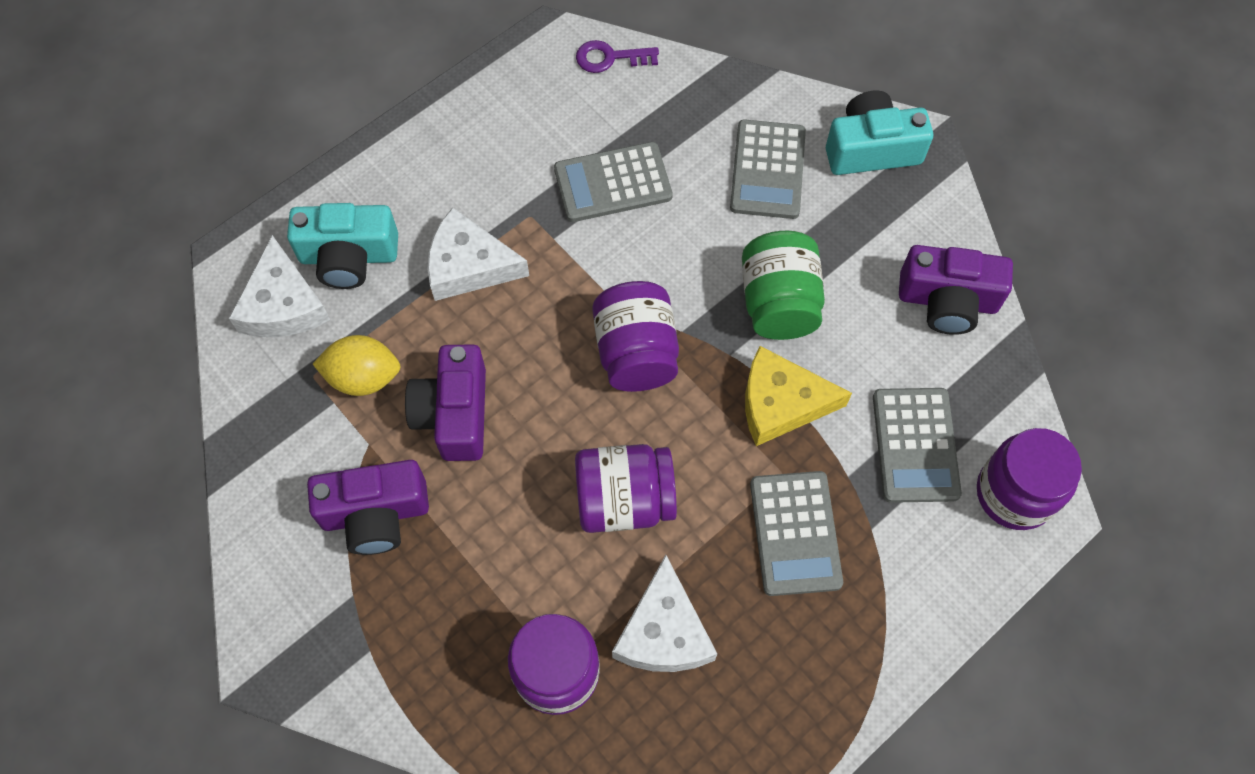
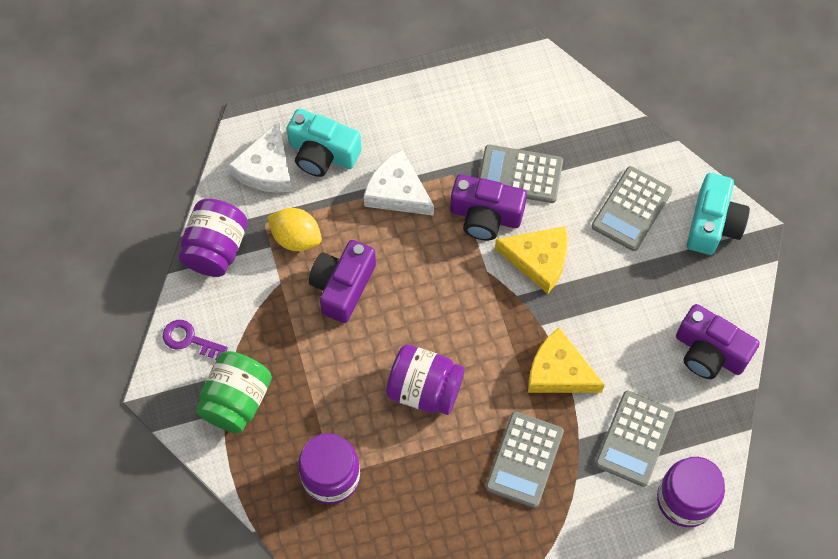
camera: 25 degrees right, 0 degrees up
(375, 514) = (265, 329): purple camera -> purple camera (485, 216)
(610, 58) = (561, 84): purple key -> purple key (189, 339)
(636, 353) = (479, 297): purple jar -> purple jar (216, 249)
(663, 631) = (409, 482): white cheese -> none
(687, 277) = (538, 260): none -> yellow cheese
(779, 303) = (591, 304): green jar -> green jar (237, 401)
(871, 149) = (713, 224): turquoise camera -> turquoise camera turned 90 degrees clockwise

